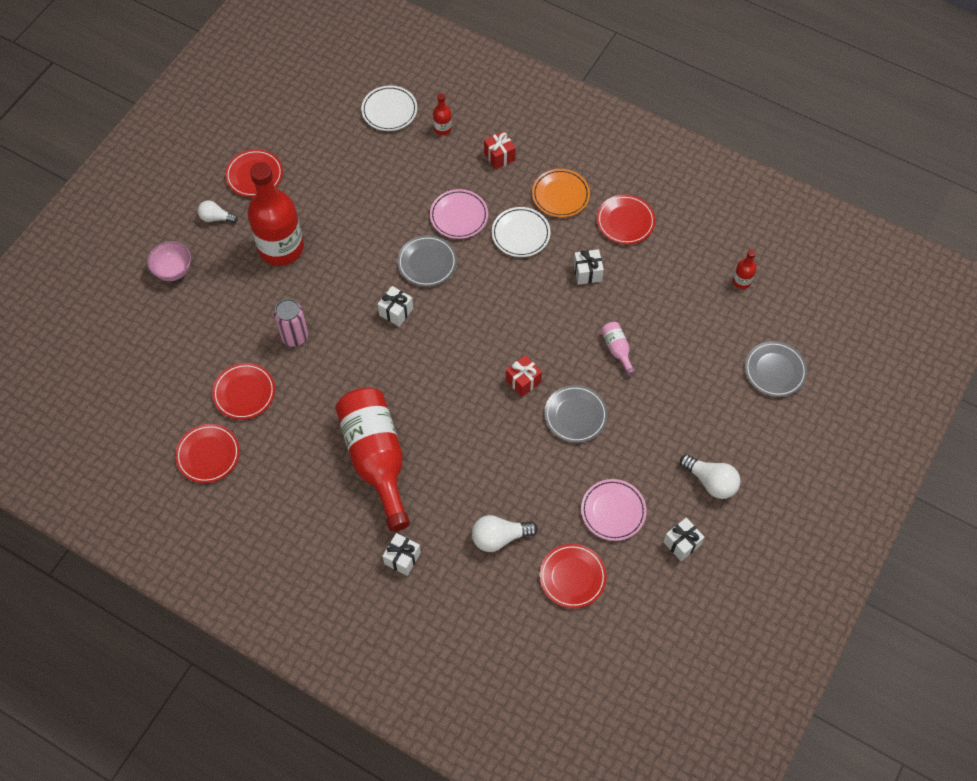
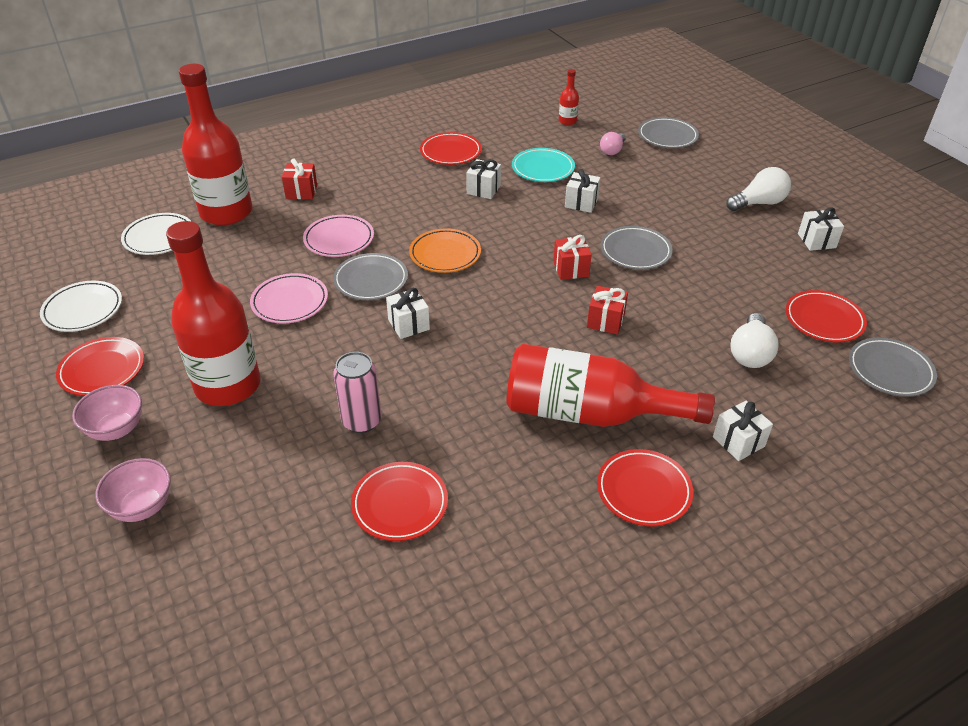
camera: 60 degrees left, 20 degrees down
(208, 455) = (465, 585): red plate -> red plate (643, 490)
(216, 218) = (116, 429): white light bulb -> pink bowl
(442, 128) = (226, 212): red bottle -> red bottle, size x2.45
(476, 430) = (605, 321): none -> red gift
(520, 234) = (401, 210): white plate -> white plate (83, 310)
(538, 638) = (890, 370): none -> grey plate
(560, 195) = (385, 174): orange plate -> orange plate (445, 254)
(613, 511) = (759, 267): pink plate -> pink plate (290, 302)
(617, 349) = (581, 203): pink bottle -> white gift
(648, 299) = (543, 168): none -> turquoise plate
(716, 337) = (612, 150): none -> pink light bulb

